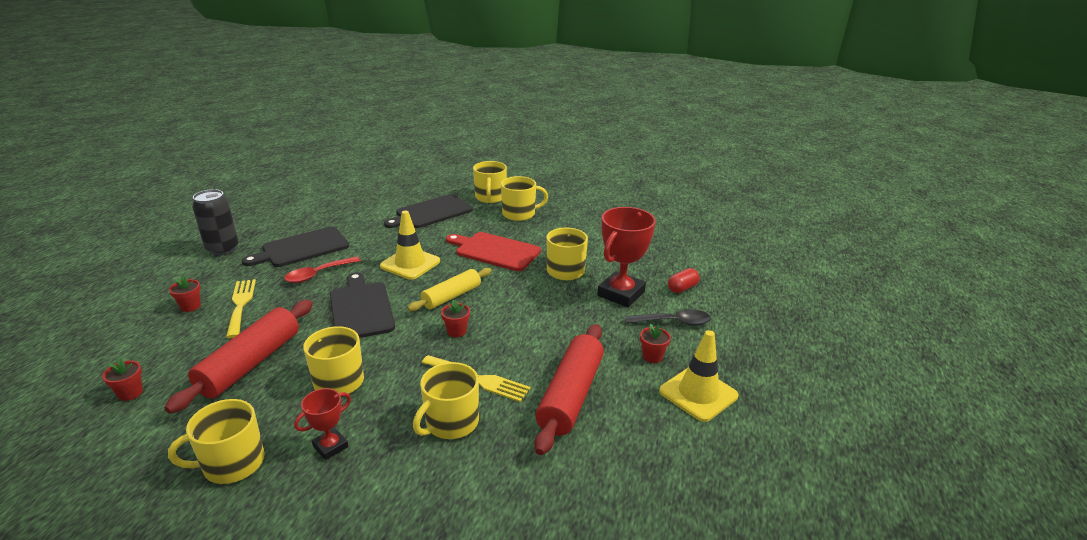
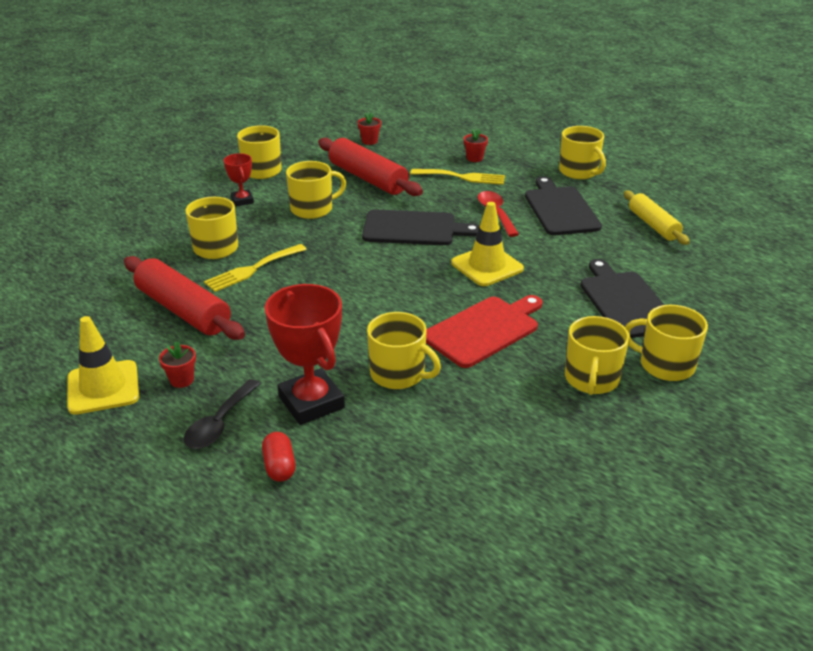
camera: 115 degrees right, 5 degrees up
(222, 249) = (579, 171): black can -> yellow mug
(451, 296) = (398, 280): yellow rolling pin -> yellow rolling pin (653, 225)
(456, 331) = (333, 271): red flower pot -> none

